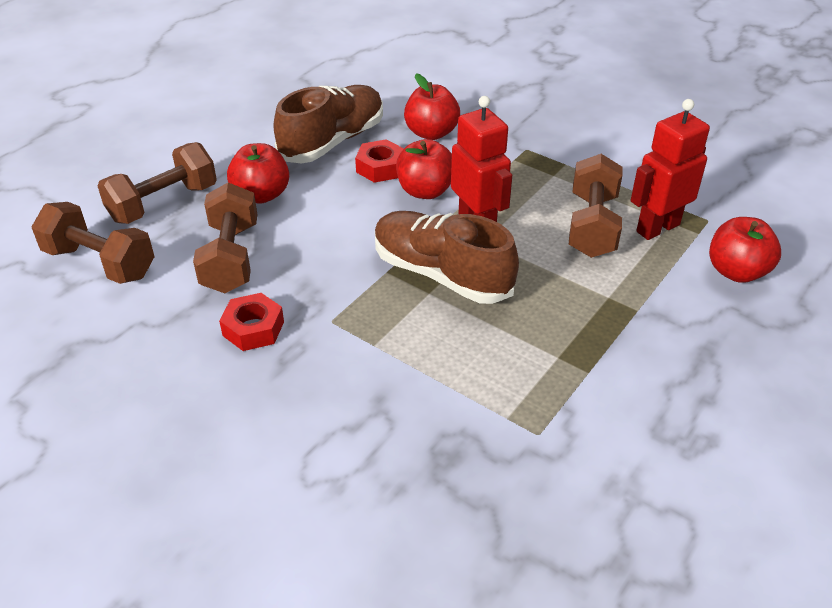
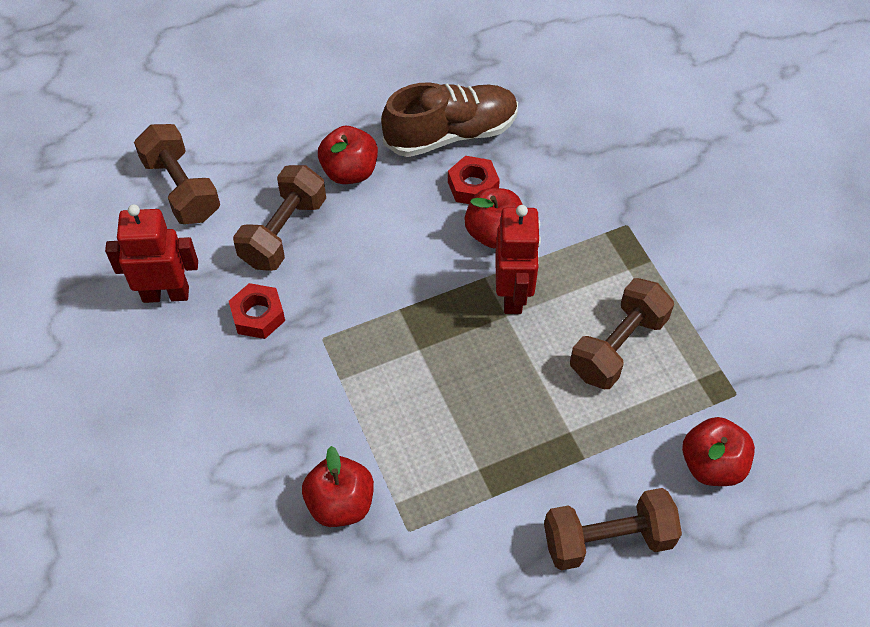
camera: 30 degrees right, 15 degrees up
(163, 203) = (264, 144): brown dumbbell -> brown dumbbell (607, 539)
(431, 133) = (549, 163): red apple -> red apple (340, 503)
(441, 274) = (443, 335): brown shoe -> none
(657, 228) = (678, 379): red robot -> red robot (166, 294)

